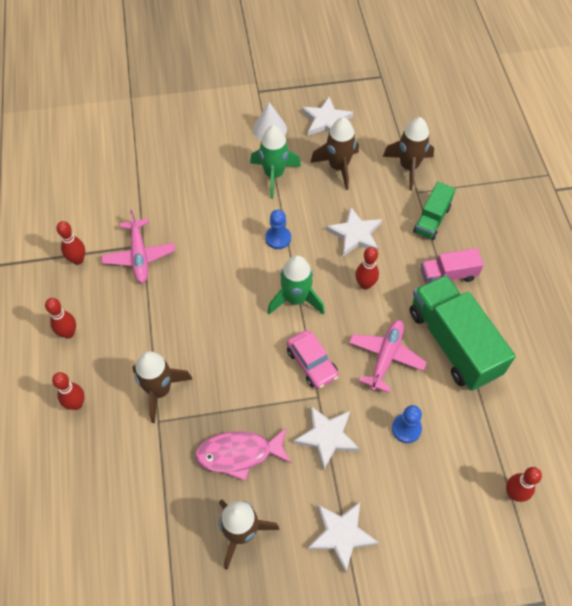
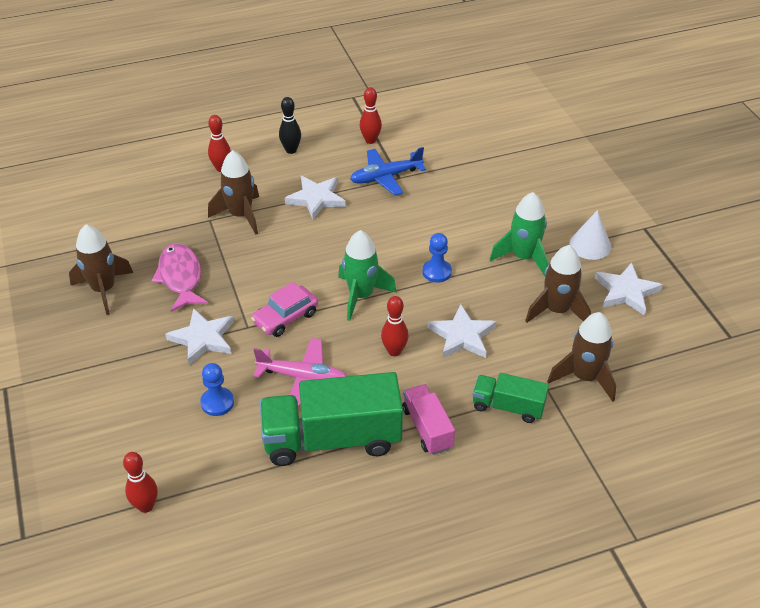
camera: 80 degrees right, 15 degrees down
(68, 333) = (291, 150): red bowling pin -> black bowling pin
(139, 256) = (385, 177): pink plane -> blue plane
(341, 535) = (100, 360): white star -> white star (316, 199)
(453, 343) = (332, 439): green truck -> green truck turned 150 degrees counterclockwise

